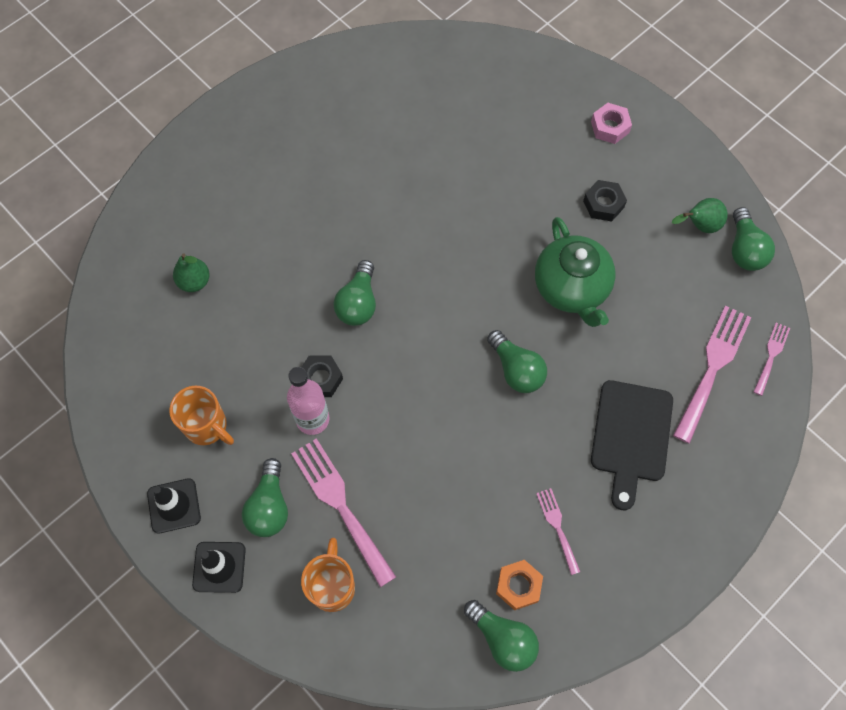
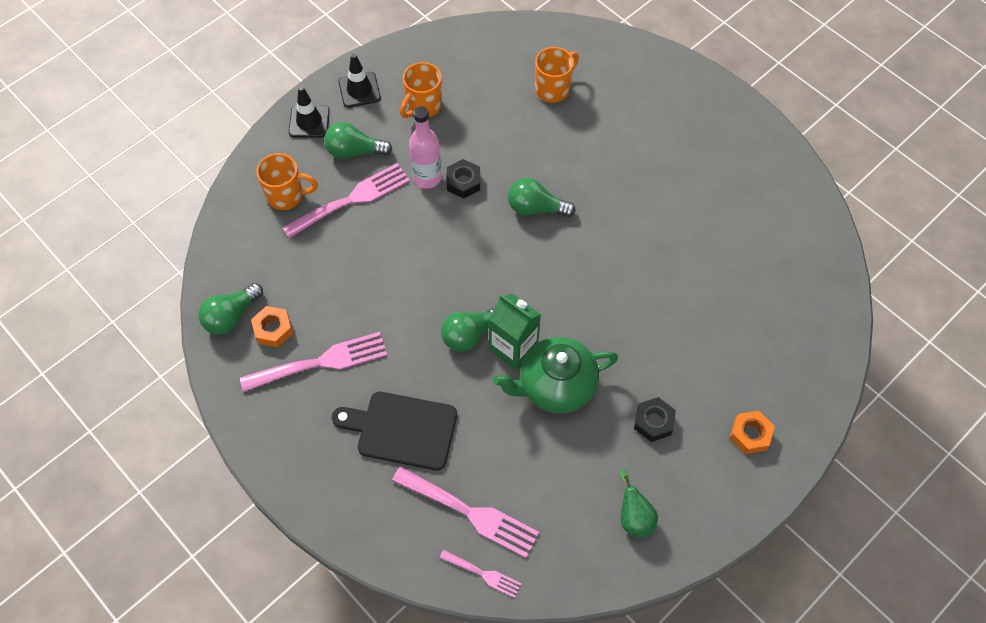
camera: 90 degrees right, 5 degrees down
(194, 281) = (553, 89): green pear -> orange mug
(530, 327) = (513, 347): none -> green carton
(557, 527) = (321, 362): pink fork -> pink fork, size x1.88
(610, 127) = (750, 435): pink nut -> orange nut
(744, 249) = (607, 562): green light bulb -> none

